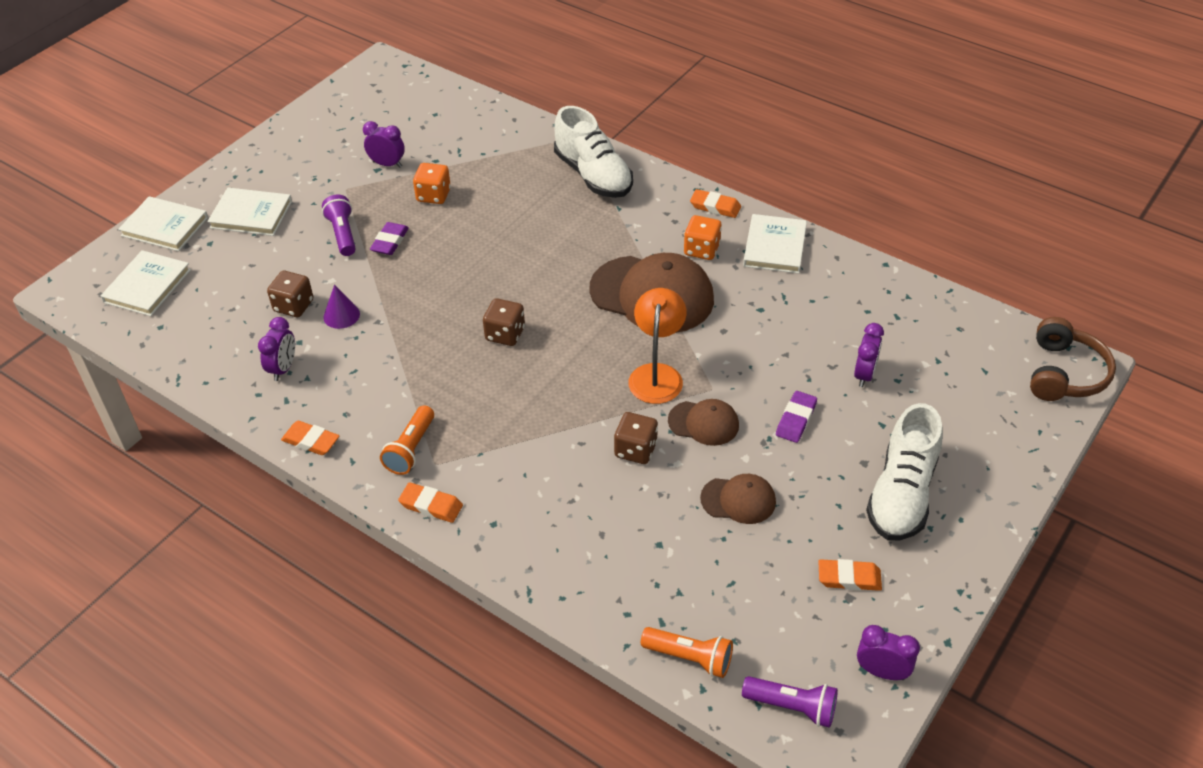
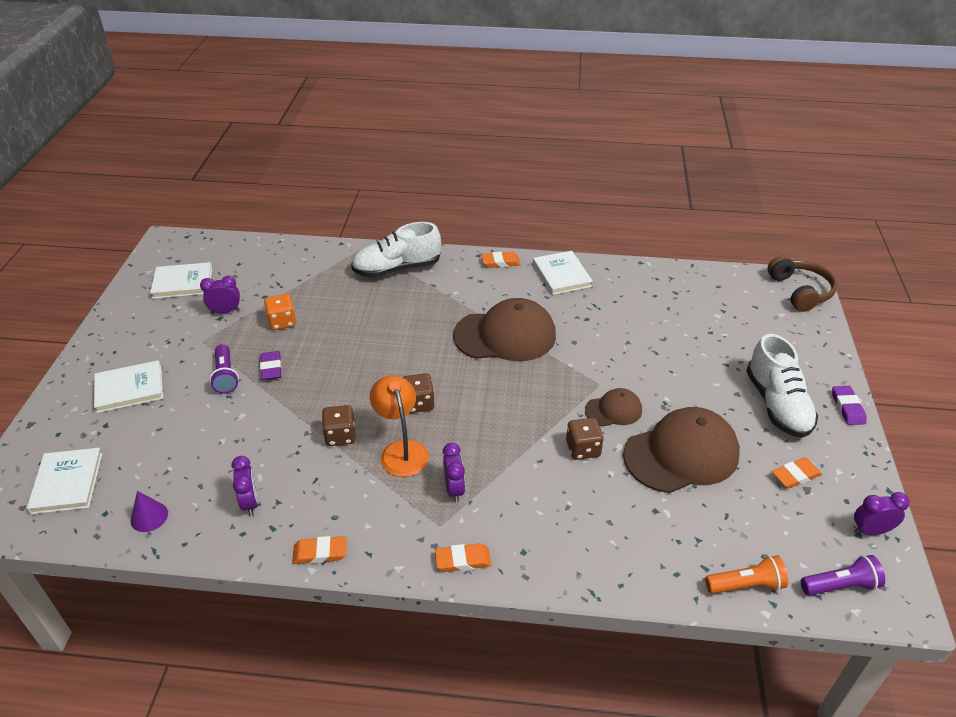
camera: 30 degrees left, 5 degrees down
(165, 227) = (50, 426): white book -> white book (183, 283)
(293, 306) = (222, 448): brown dice -> brown dice (340, 436)
(341, 315) = (271, 439): purple cone -> purple cone (149, 517)
(343, 234) = (225, 376): purple flashlight -> purple flashlight turned 150 degrees counterclockwise
(411, 449) = (411, 522): orange flashlight -> none
(593, 175) = (397, 269): white shoe -> white shoe turned 135 degrees clockwise
(657, 374) = (553, 389): orange lamp -> orange lamp (401, 450)
(701, 250) = (514, 293): orange dice -> none
(738, 500) = (681, 454): brown cap -> brown cap, size x1.95
(796, 419) = (671, 383): purple eraser -> purple eraser (847, 408)
(864, 375) = (688, 336): purple clock -> purple clock (454, 489)

